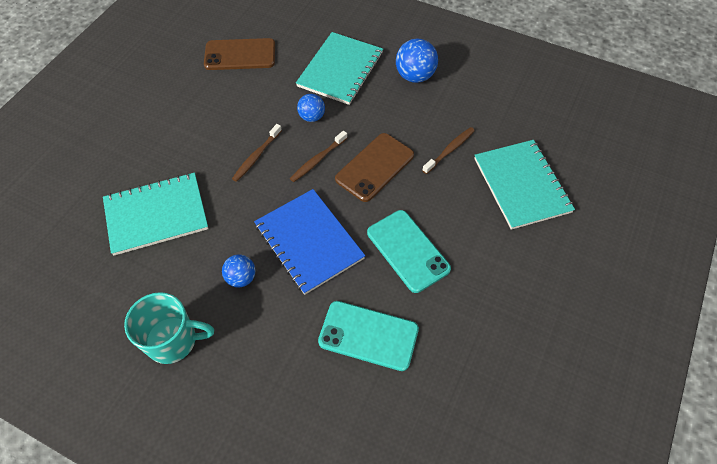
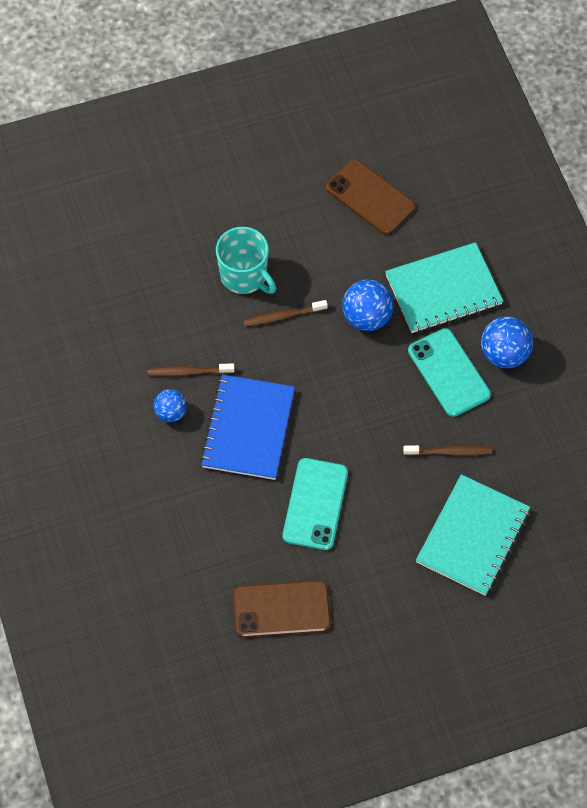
camera: 45 degrees right, 5 degrees up
(156, 214) = (158, 303): turquoise notebook -> none
(173, 340) = (82, 418): turquoise mug -> turquoise mug (245, 276)
(312, 117) = (367, 317): blue ball -> blue ball, size x1.58
(318, 160) = (329, 363): brown toothbrush -> brown toothbrush (188, 372)
(368, 335) = (216, 539): turquoise phone -> turquoise phone (449, 372)
(374, 167) = (368, 411): brown phone -> brown phone (281, 609)

